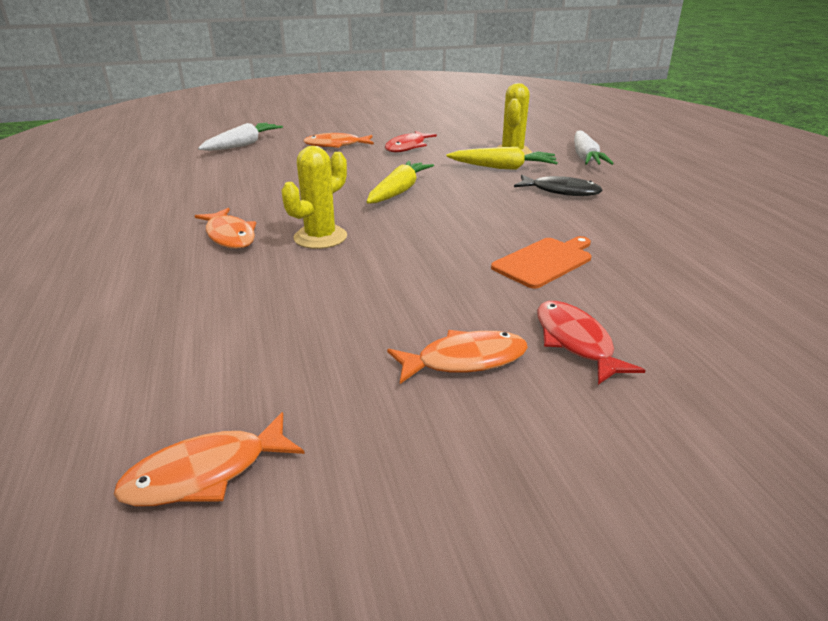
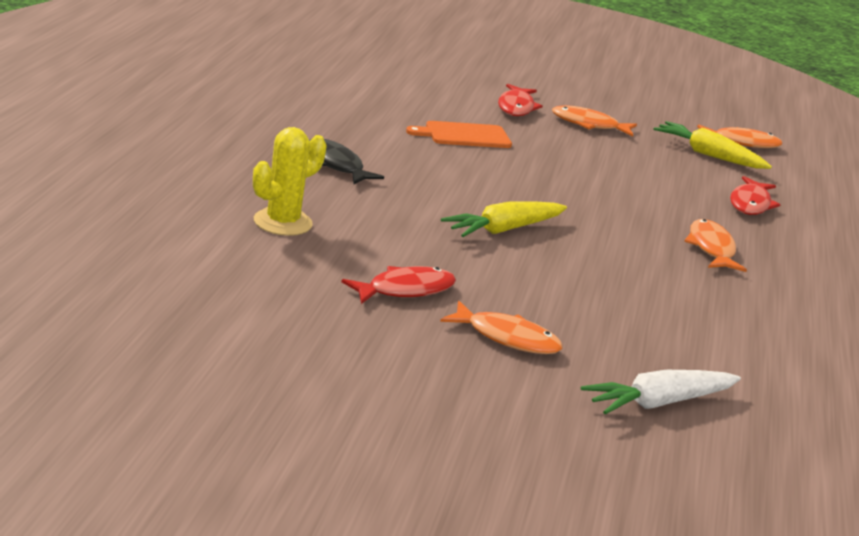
camera: 155 degrees left, 5 degrees down
(189, 311) = (750, 204): none -> red fish
(320, 237) = (626, 216): yellow cactus -> none
(503, 167) = (339, 209): yellow carrot -> yellow carrot (708, 155)
(585, 157) = (210, 181): white carrot -> none

